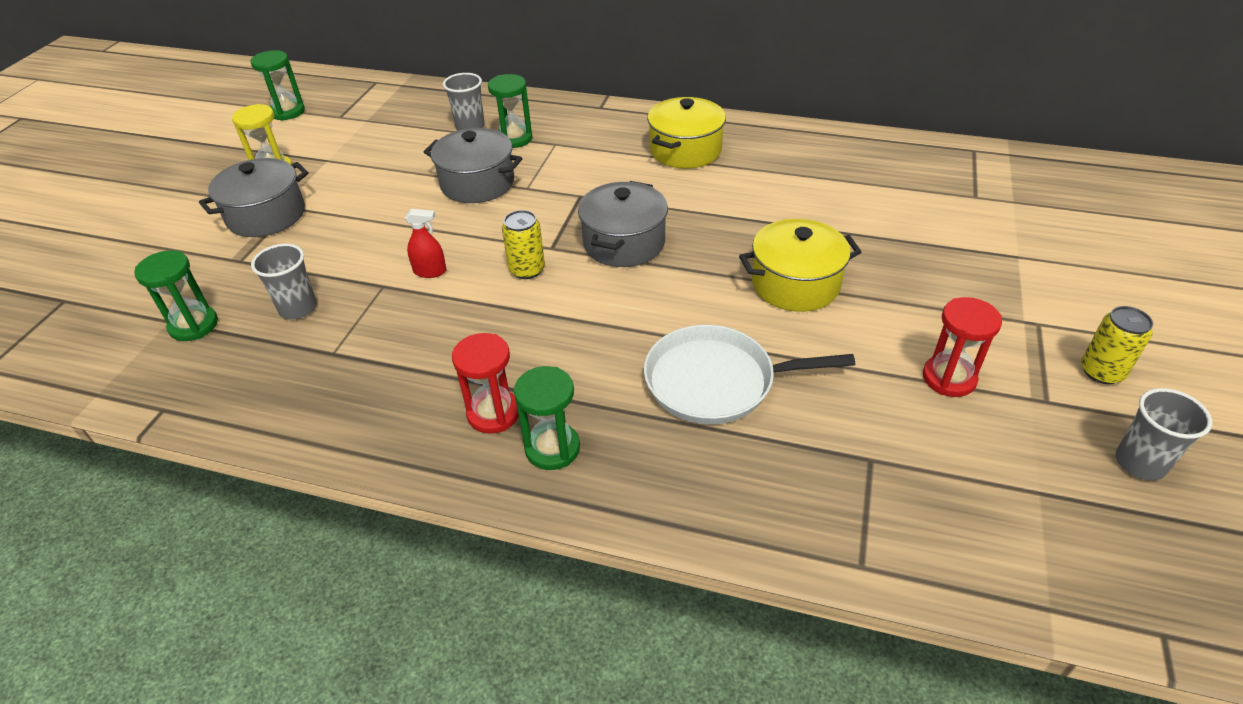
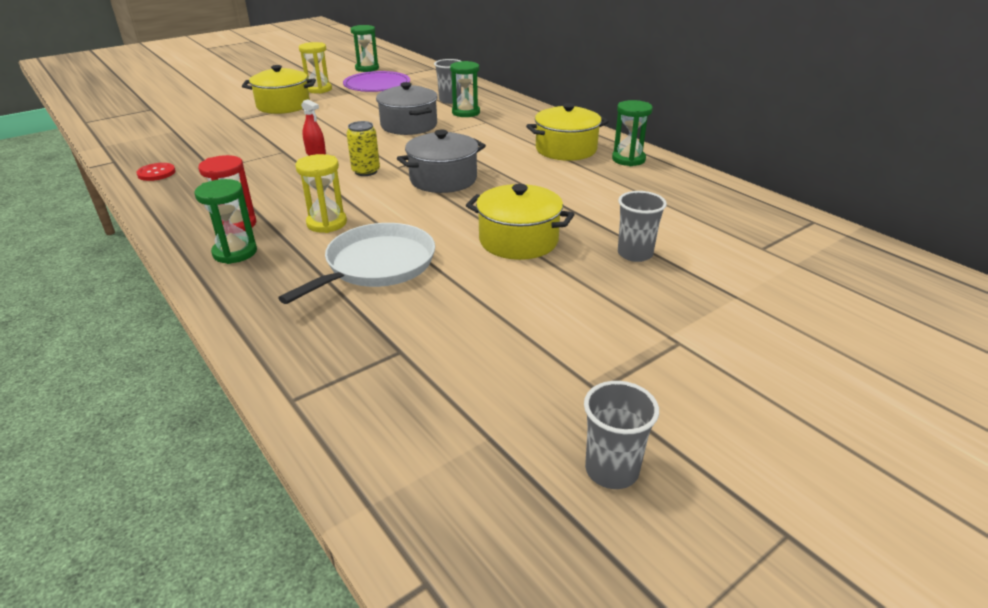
camera: 35 degrees right, 10 degrees down
(194, 325) = (179, 136): green hourglass -> green hourglass (628, 159)
(263, 396) = (156, 173): none -> red button
(266, 215) = (283, 105): grey pot -> yellow pot
(298, 308) = (231, 146): grey cup -> grey cup (635, 254)
(343, 135) = (377, 85): none -> purple plate
(591, 358) = (327, 223): none -> yellow hourglass
(716, 381) = (376, 265): white pan -> white pan turned 90 degrees clockwise
(949, 378) = (539, 338): red hourglass -> none
(1101, 372) = (684, 397): yellow can -> none

